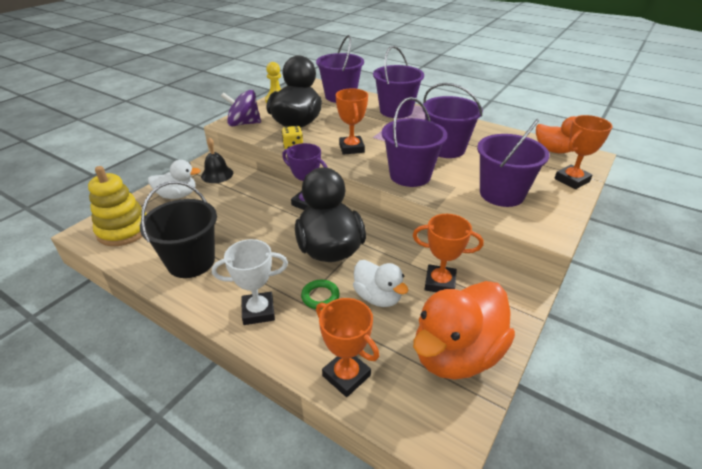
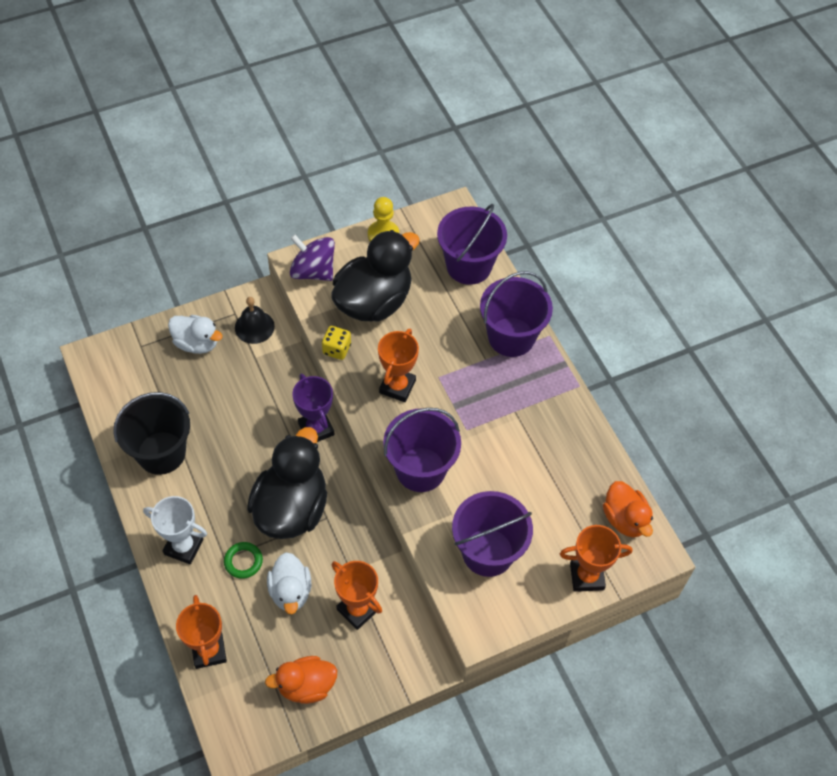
camera: 30 degrees right, 20 degrees up
(123, 230) = (124, 373): yellow stacking toy -> none
(446, 148) = (502, 445): purple bucket -> none
(456, 354) = (306, 686): orange duck -> orange duck, size x0.57

